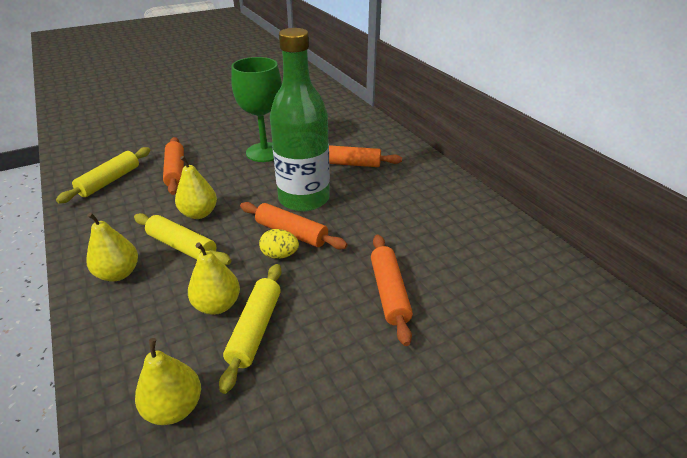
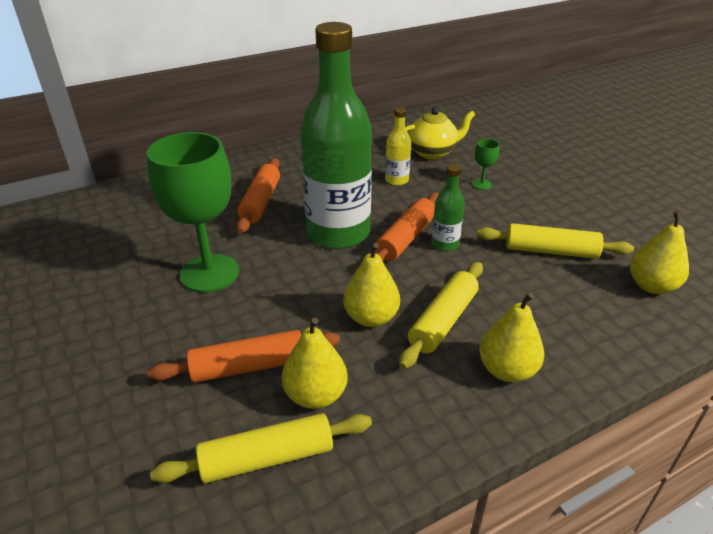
camera: 90 degrees left, 0 degrees up
(109, 181) = (267, 458): yellow rolling pin -> yellow rolling pin turned 45 degrees counterclockwise
(217, 305) = (530, 278): yellow pear -> yellow pear (315, 395)
(279, 255) = (445, 244): yellow egg -> green bottle
(389, 292) = (481, 184): orange rolling pin -> green goblet
(391, 231) = (397, 180): none -> yellow bottle
(459, 259) = (432, 152): none -> yellow teapot

